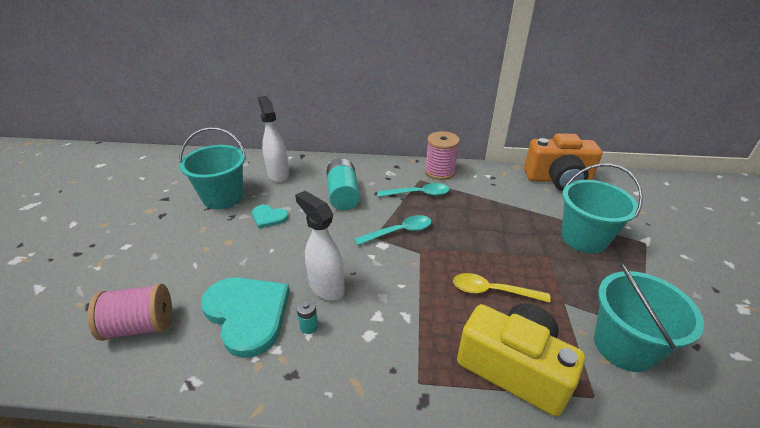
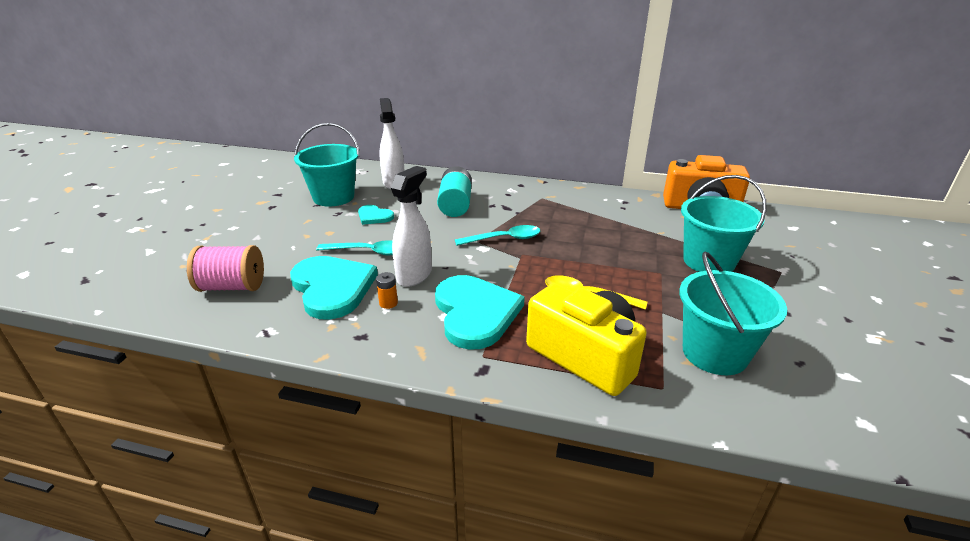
camera: 10 degrees right, 5 degrees down
(309, 326) = (388, 303): turquoise battery -> orange battery
(326, 287) = (414, 275): white spray bottle -> white spray bottle turned 60 degrees clockwise
(397, 327) = (475, 313): none -> turquoise heart
(418, 194) = (536, 209): turquoise spoon -> turquoise spoon (368, 252)
(440, 172) = (567, 193): pink spool -> none

